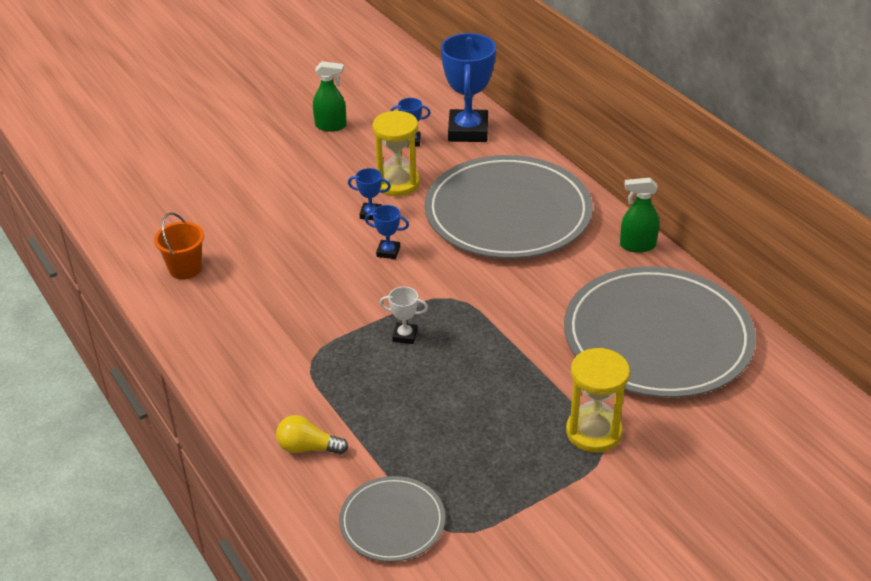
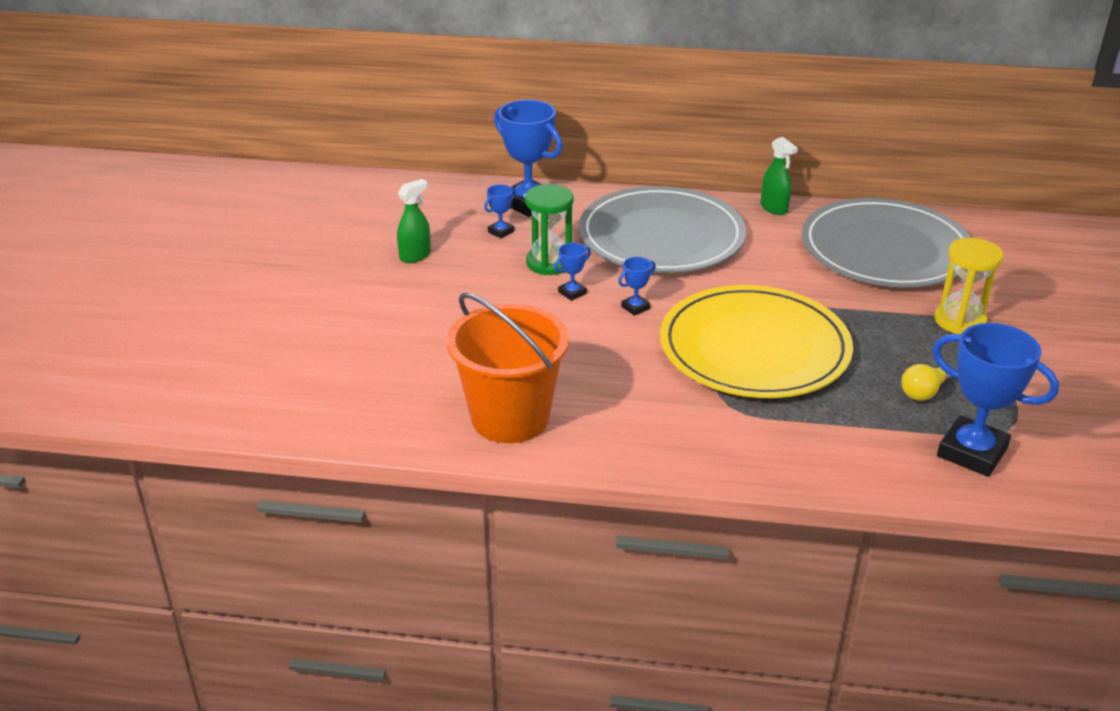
camera: 50 degrees left, 5 degrees down
(185, 269) = (510, 418): orange bucket -> orange bucket, size x2.05
(308, 448) = (841, 455): yellow light bulb -> yellow light bulb (924, 392)
(392, 522) = (972, 452): grey plate -> blue trophy
(398, 183) = (549, 263): yellow hourglass -> green hourglass
(405, 335) = (754, 348): white trophy -> yellow plate
(637, 246) = (774, 208): green spray bottle -> green spray bottle turned 75 degrees counterclockwise

